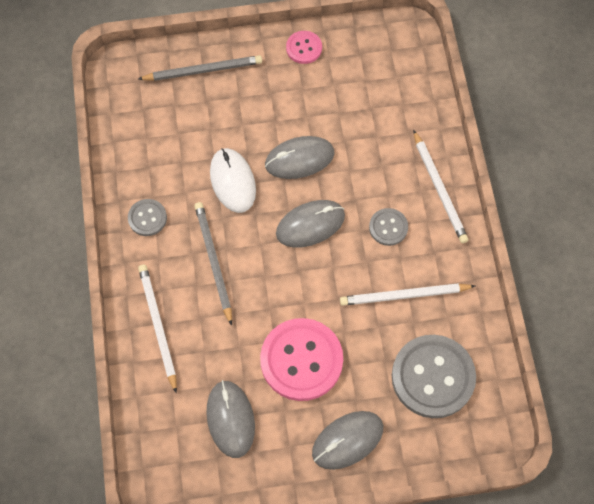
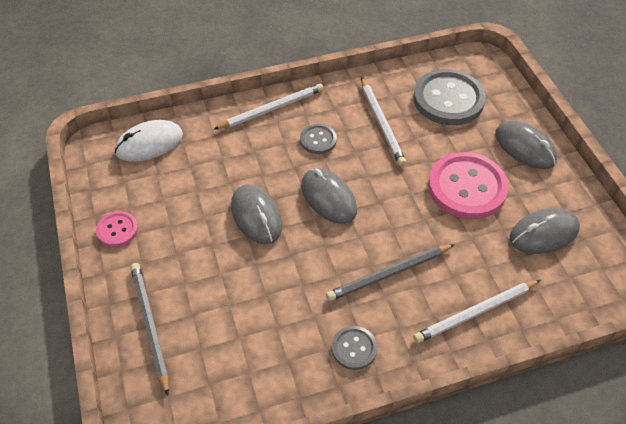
camera: 100 degrees left, 15 degrees down
(232, 181) = (292, 271): white mouse -> white mouse (149, 143)

